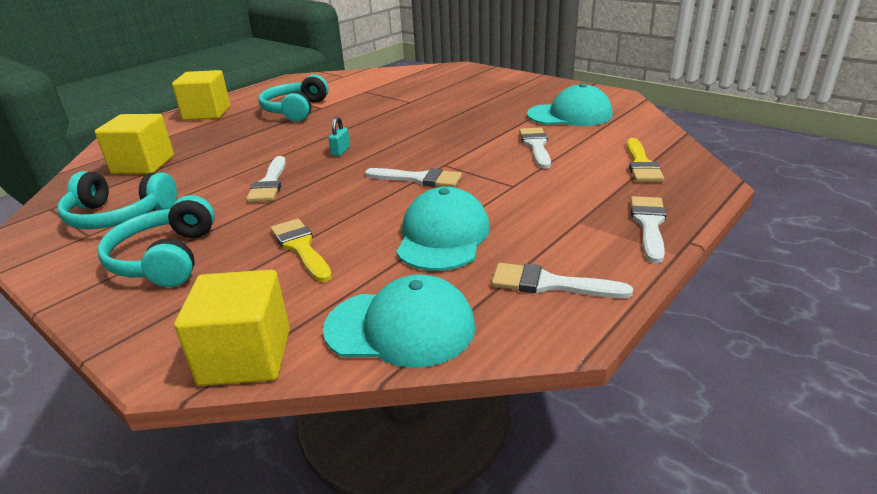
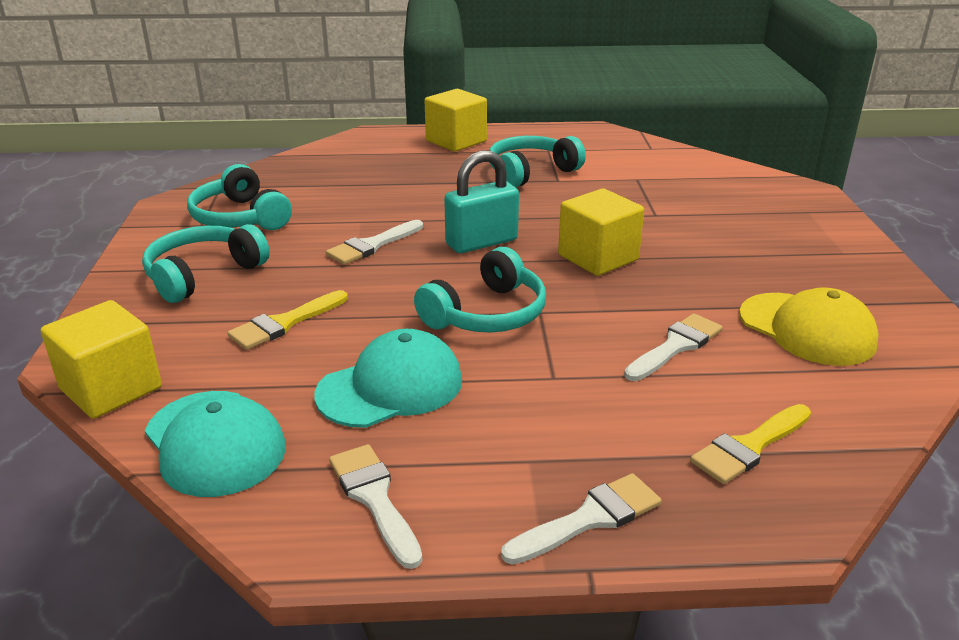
camera: 45 degrees right, 0 degrees up
(143, 165) = (327, 176): yellow cube -> yellow cube (598, 257)
(301, 247) = (284, 323): yellow brush -> yellow brush turned 150 degrees counterclockwise
(340, 151) = (481, 242): turquoise padlock -> turquoise padlock, size x2.16
(419, 179) = (487, 314): white brush -> turquoise headphones
(570, 115) = (807, 329): turquoise cap -> yellow cap

